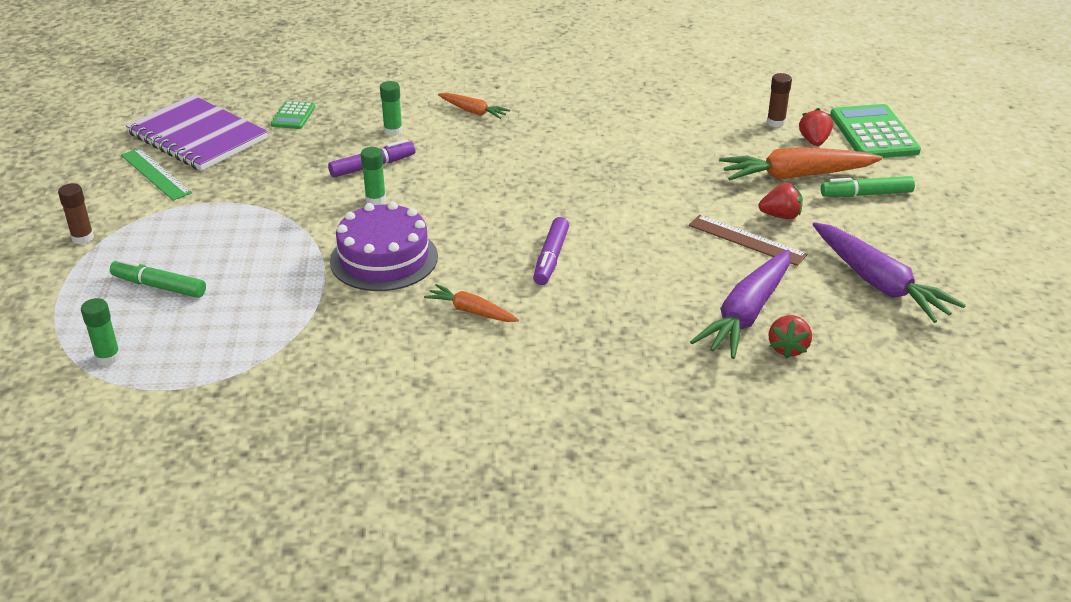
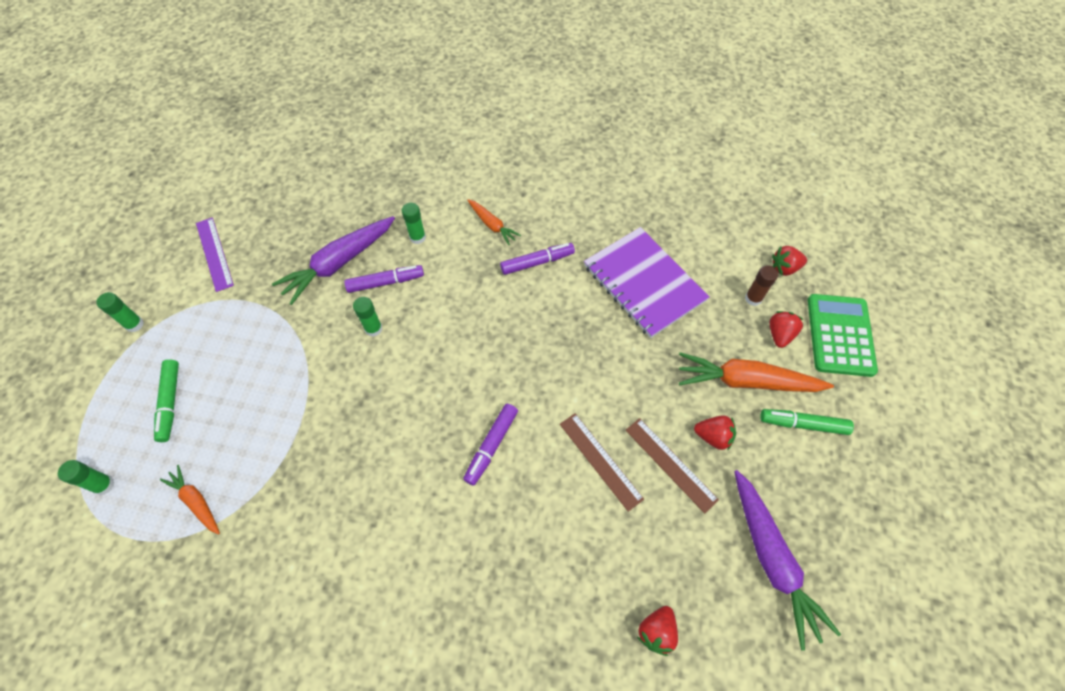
camera: 15 degrees right, 25 degrees up
(83, 238) = (134, 324): brown glue stick -> green glue stick
(155, 174) = (214, 253): green ruler -> purple ruler
(159, 286) = (170, 403): green marker -> green marker turned 135 degrees counterclockwise
(197, 136) = (261, 211): purple notebook -> purple notebook (644, 283)
(293, 116) = (344, 200): green calculator -> none
(384, 258) = (354, 411): purple cake -> none
(471, 311) = (401, 502): orange carrot -> orange carrot (196, 501)
(536, 130) = (537, 262): none -> purple marker
(673, 249) = (600, 460): none -> brown ruler
(746, 314) = (635, 572): purple carrot -> purple carrot (339, 263)
(797, 99) = (784, 268): none -> red strawberry

